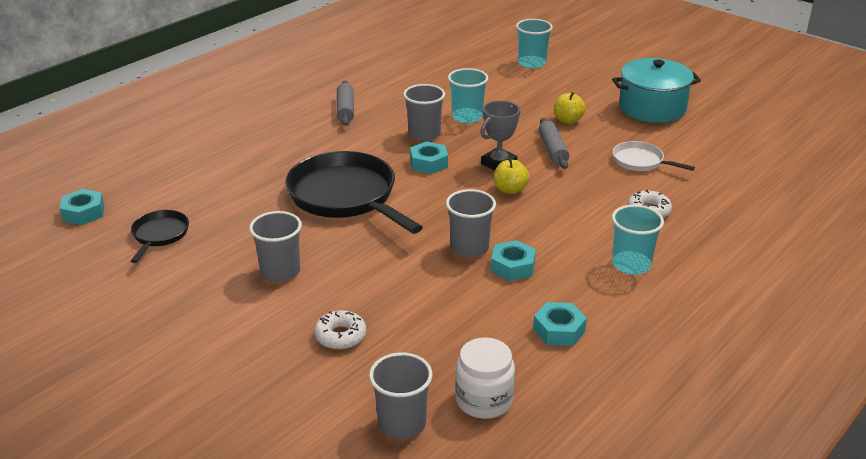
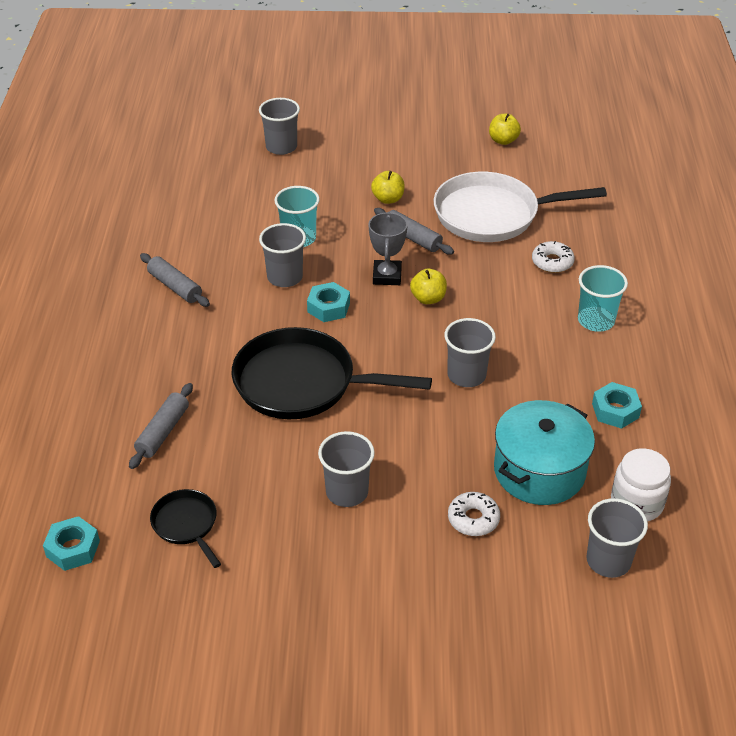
camera: 40 degrees left, 10 degrees up
(222, 180) = (163, 432): none -> grey rolling pin
(513, 267) = (518, 373): turquoise nut -> none
(531, 63) = (281, 147): turquoise cup -> grey cup
(640, 161) = (492, 214): white pan -> white pan, size x2.03
(652, 108) = (439, 152): turquoise pot -> turquoise pot (539, 471)
(720, 120) = (503, 140): none -> yellow apple

